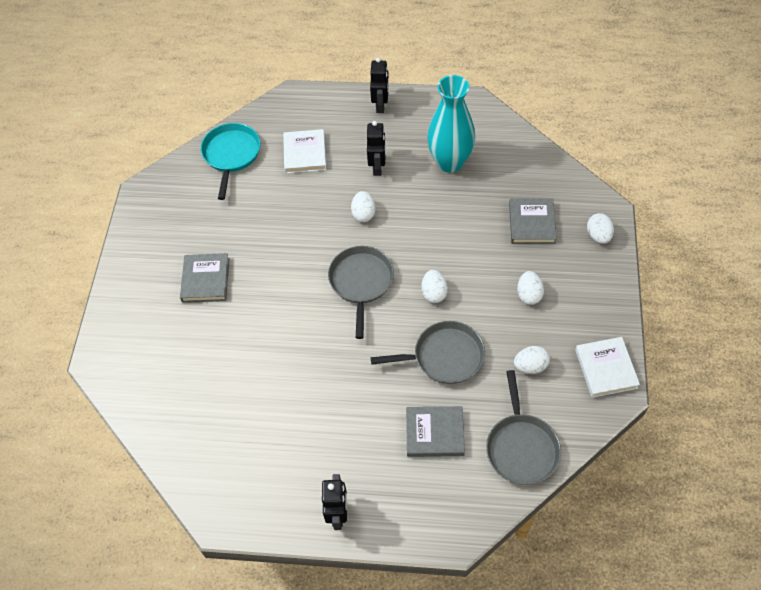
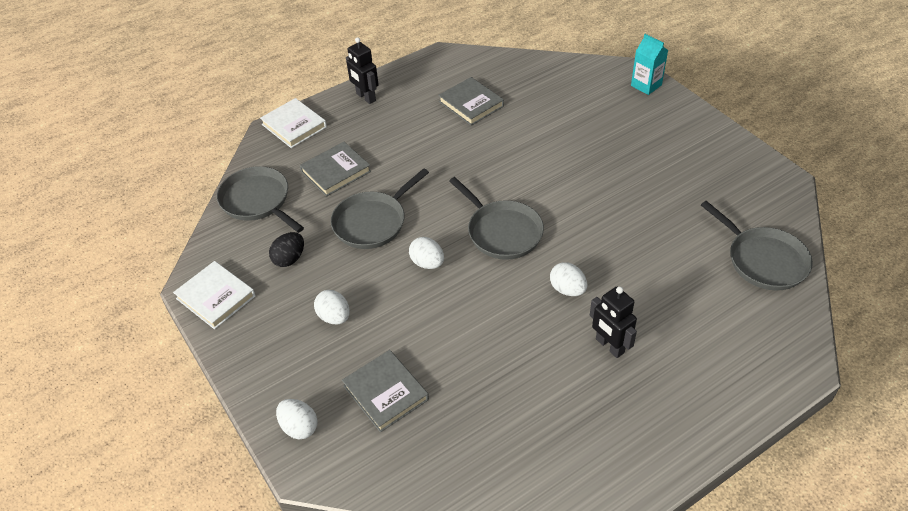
camera: 140 degrees right, 10 degrees down
(108, 338) = (646, 85): none -> turquoise carton
(205, 280) = (632, 156): grey book -> grey book (471, 104)
(231, 155) = (763, 260): turquoise pan -> grey pan
(305, 153) = (698, 309): white book -> white book (294, 126)
(381, 105) = (695, 426): black robot -> none
(450, 162) = (539, 406): turquoise vase -> none
(530, 366) = (289, 259): white egg -> black egg

